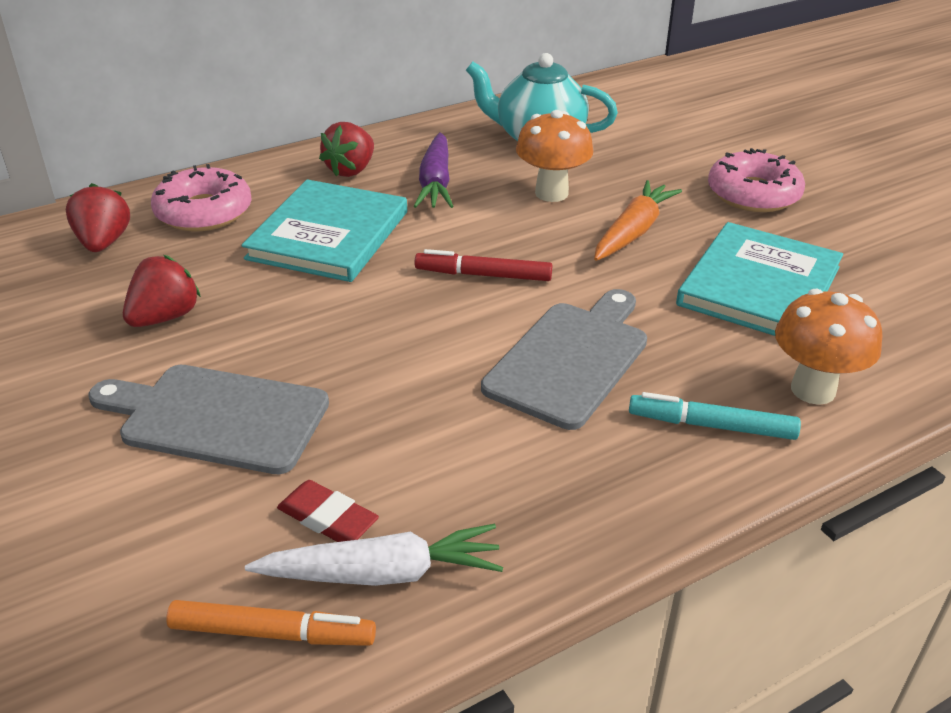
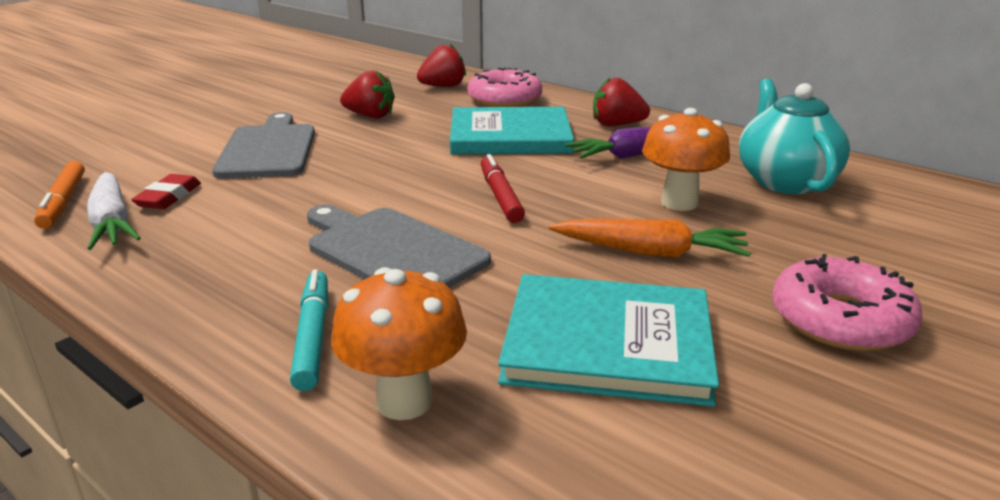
camera: 70 degrees right, 10 degrees down
(570, 359) = (391, 251): grey cutting board -> grey cutting board turned 150 degrees counterclockwise

